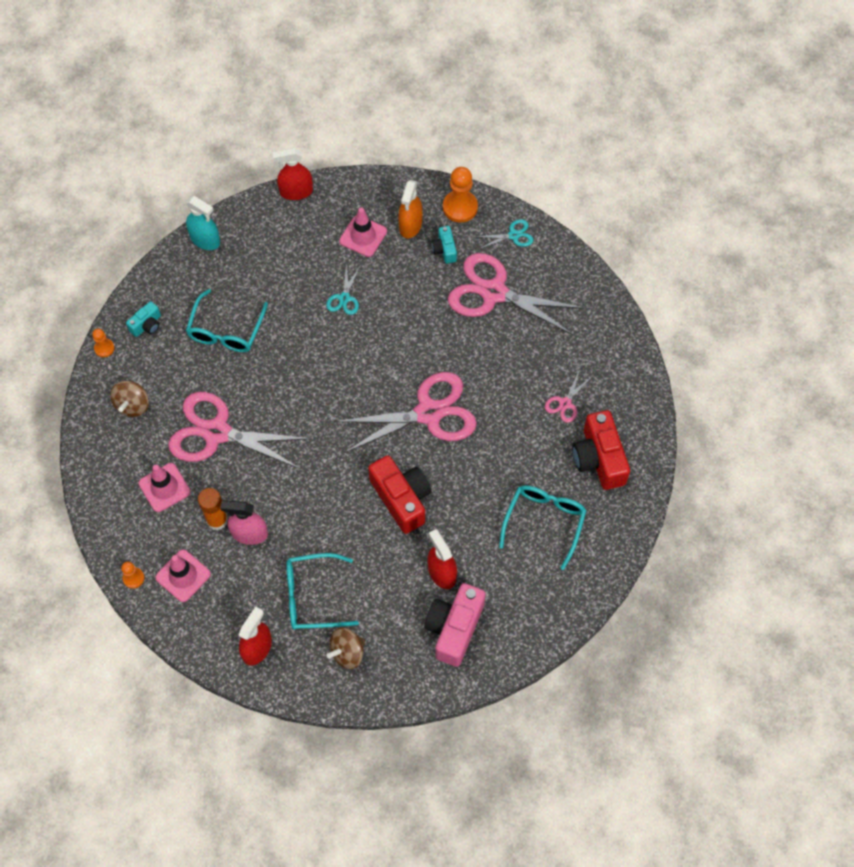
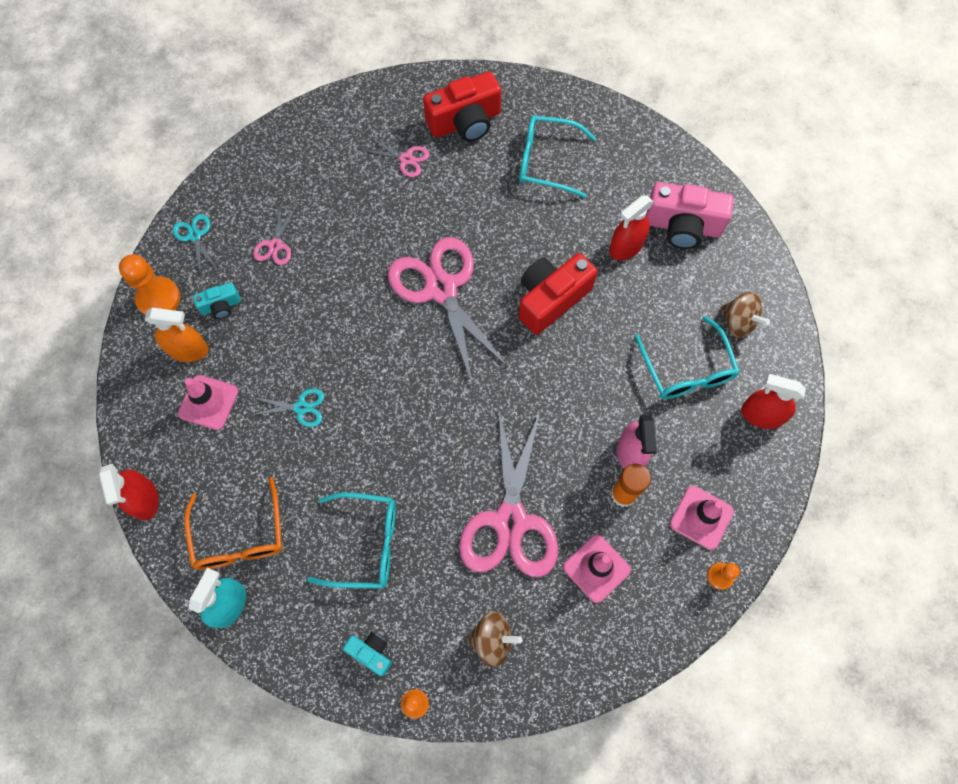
camera: 100 degrees left, 5 degrees up
(253, 249) = (239, 536): none -> orange glasses
(494, 292) = (275, 245): pink scissors -> pink scissors, size x0.44

